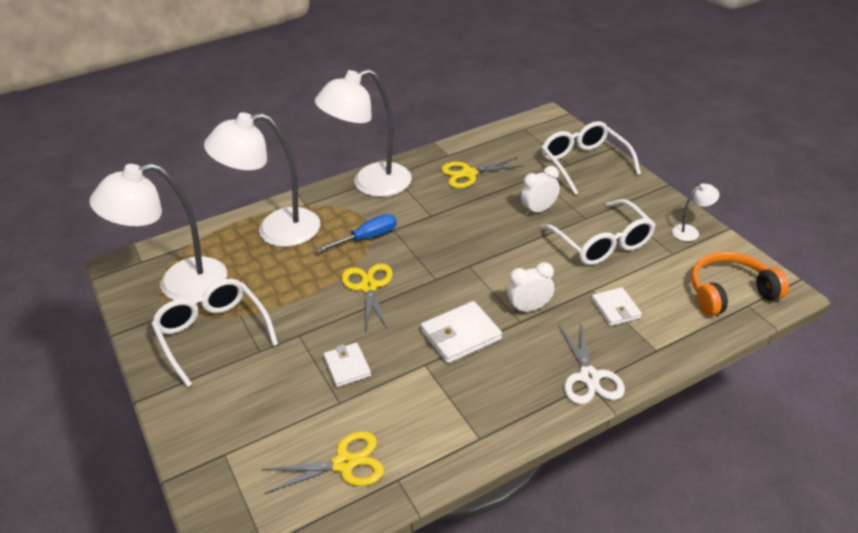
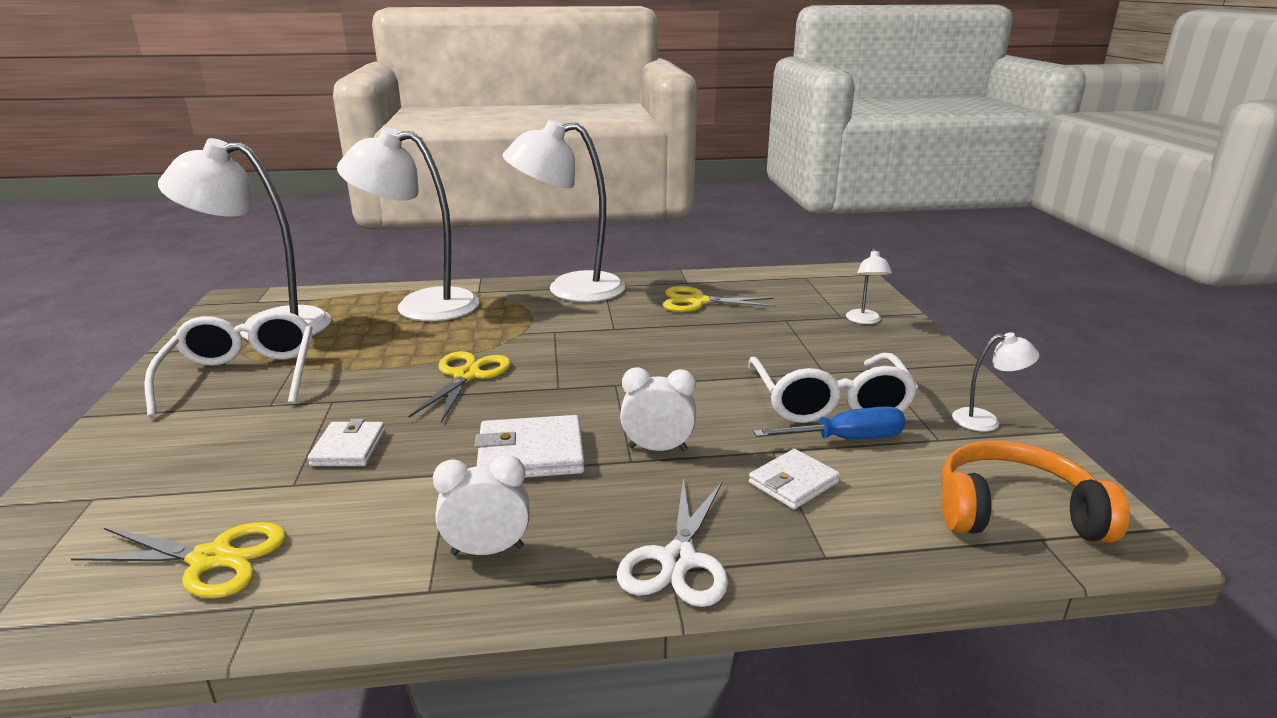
camera: 20 degrees right, 15 degrees down
(367, 238) = (515, 332): blue screwdriver -> blue screwdriver (845, 439)
(539, 210) = (762, 351): white clock -> white clock (487, 550)
(584, 164) = (864, 320): white glasses -> white lamp
(616, 309) = (793, 483): white wallet -> white wallet turned 45 degrees clockwise

